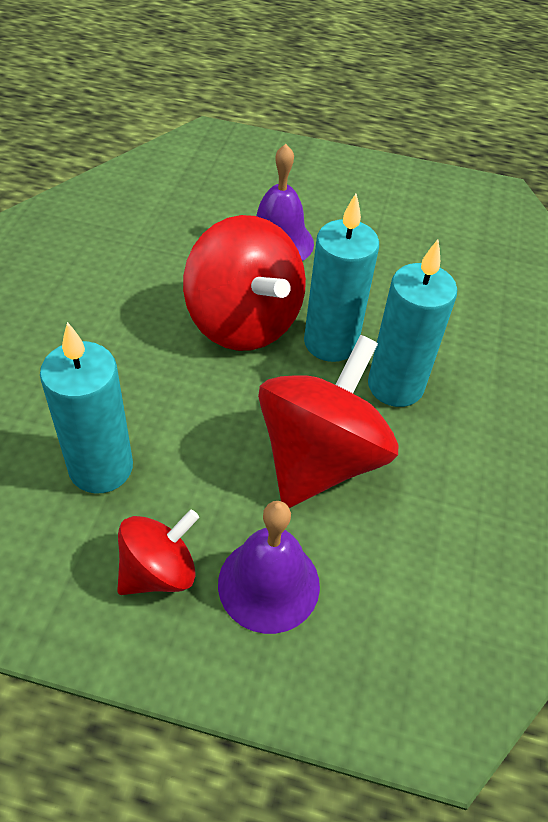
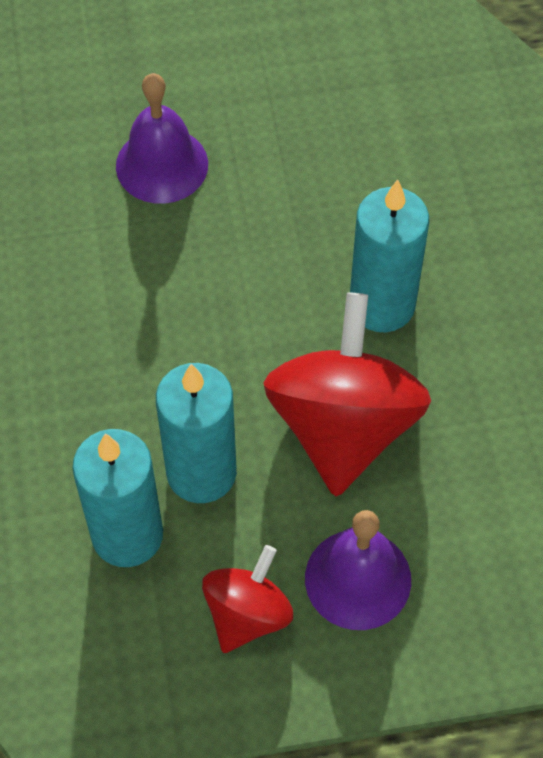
camera: 20 degrees left, 10 degrees up
(243, 322) = (180, 294): red spinning top -> none
(330, 342) = (288, 280): turquoise candle -> turquoise candle (201, 472)

